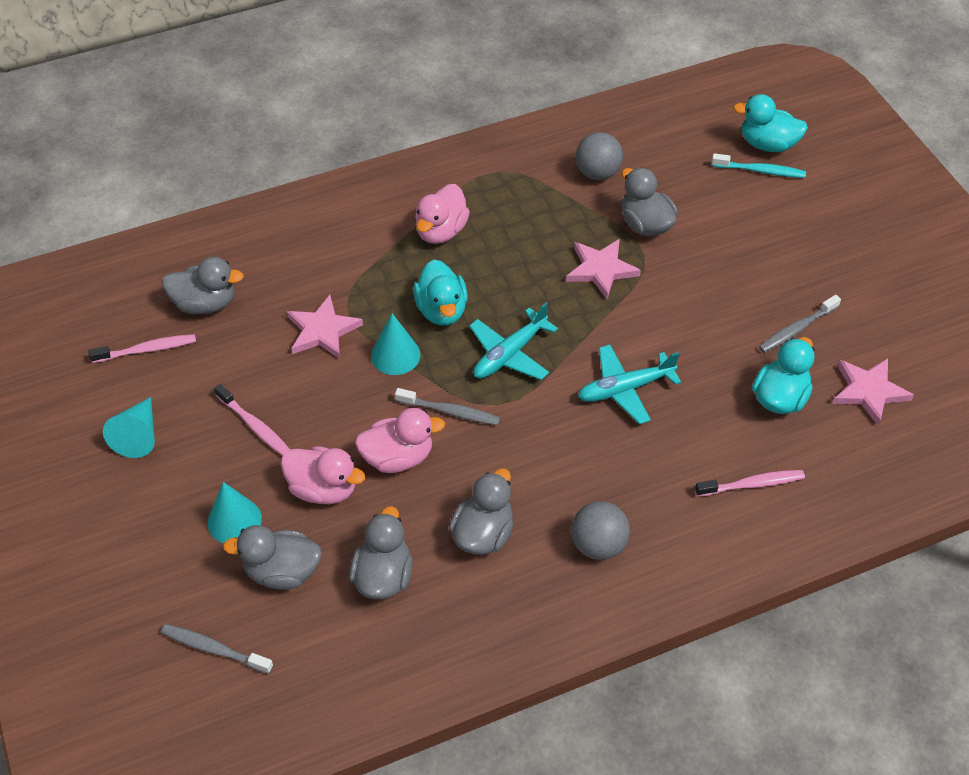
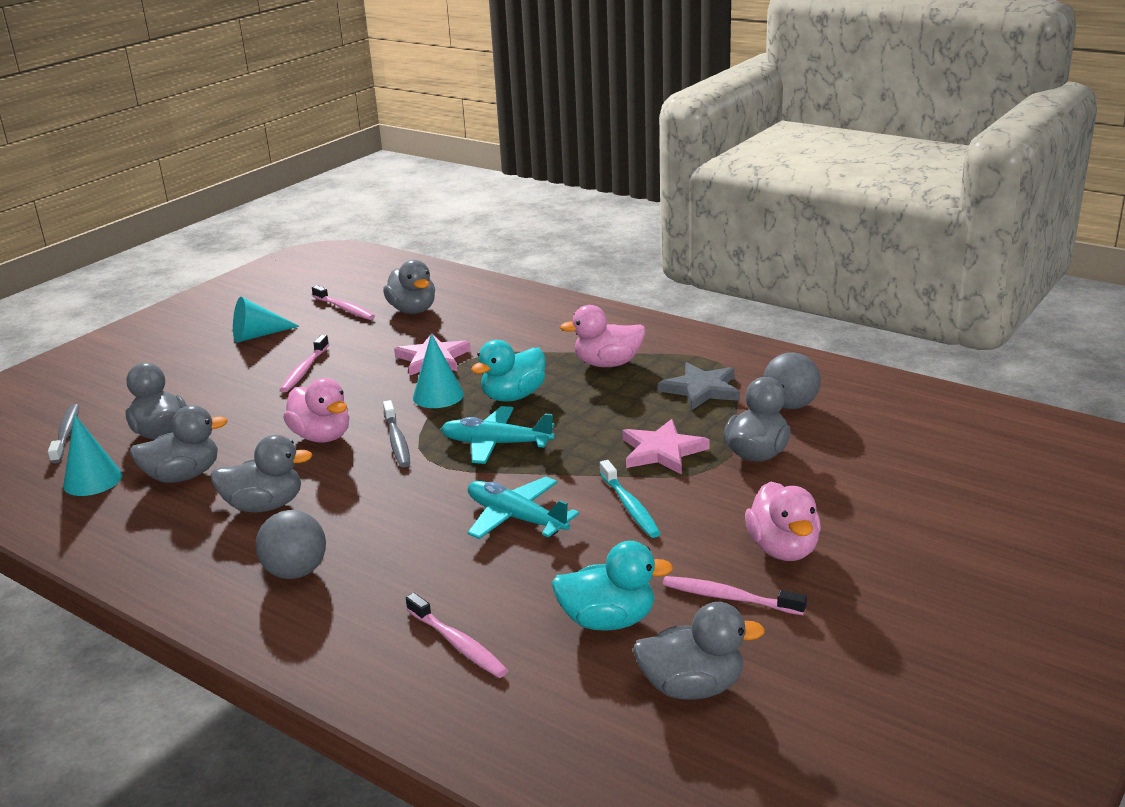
camera: 60 degrees right, 25 degrees down
(234, 520) = (200, 396): turquoise cone -> turquoise cone (92, 480)
(323, 489) = (260, 418): pink duck -> pink duck (783, 549)
(532, 203) = (701, 389): none -> grey star
(760, 170) = (943, 491): turquoise toothbrush -> turquoise toothbrush (630, 506)
(767, 144) = (992, 482): turquoise duck -> none
(797, 329) = (729, 598): grey toothbrush -> pink toothbrush
(869, 391) = (692, 687): pink star -> grey duck

